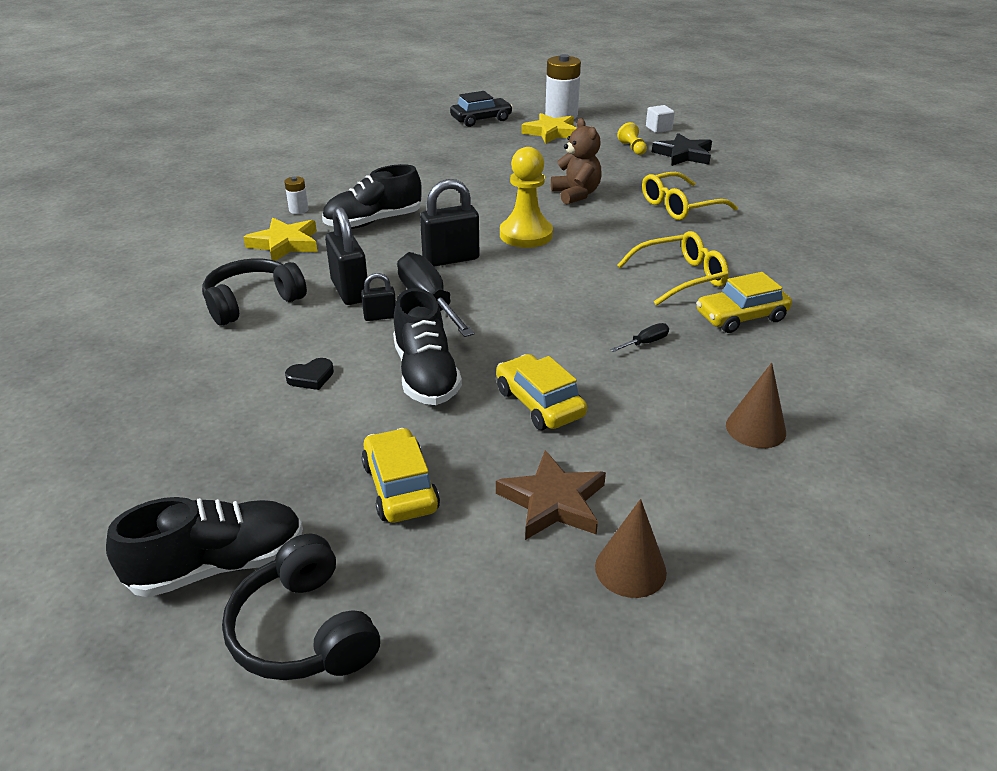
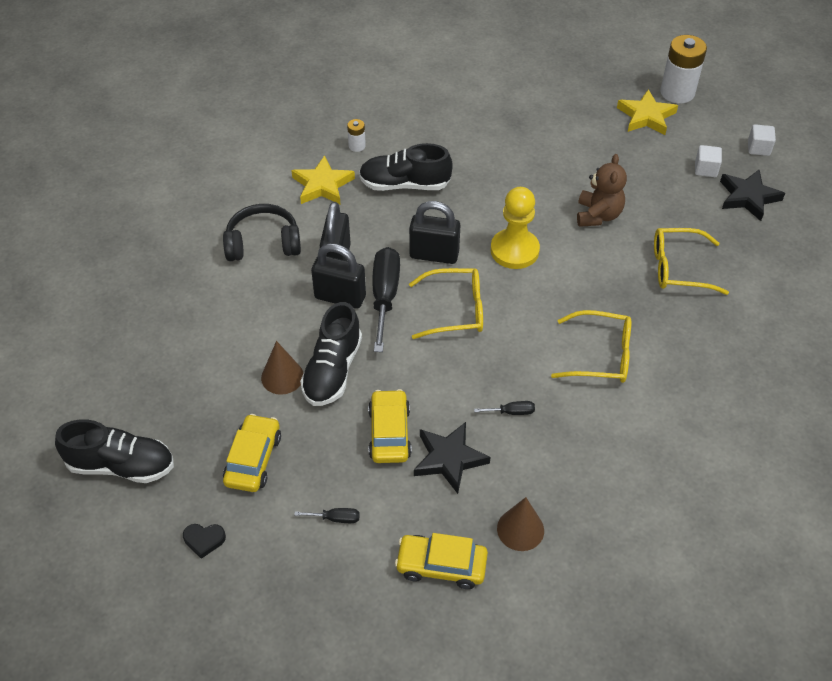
camera: 30 degrees right, 15 degrees up
(304, 631) = (140, 534): black headphones -> none
(311, 377) = (258, 337): black heart -> black heart (204, 540)
(380, 316) = (340, 297): black padlock -> black padlock, size x1.88
(481, 119) = (595, 72): black car -> none
(512, 289) = (456, 310): none -> yellow glasses
(553, 502) = (335, 518): brown star -> black screwdriver
(624, 400) = (449, 459): none -> black star
(630, 569) = (342, 591): brown cone -> brown cone (282, 377)
(632, 148) = (705, 169): yellow pawn -> white cube
(741, 317) = (611, 420): yellow car -> yellow car (441, 566)

